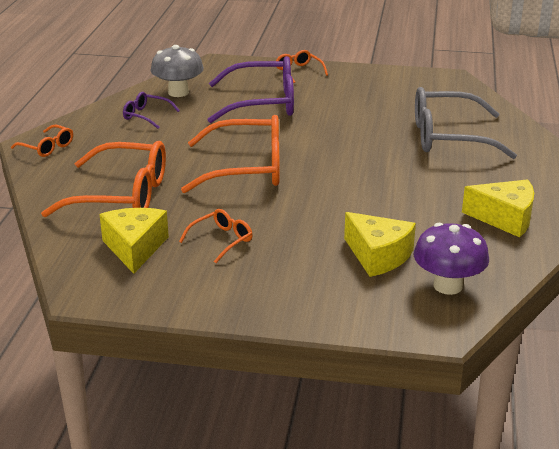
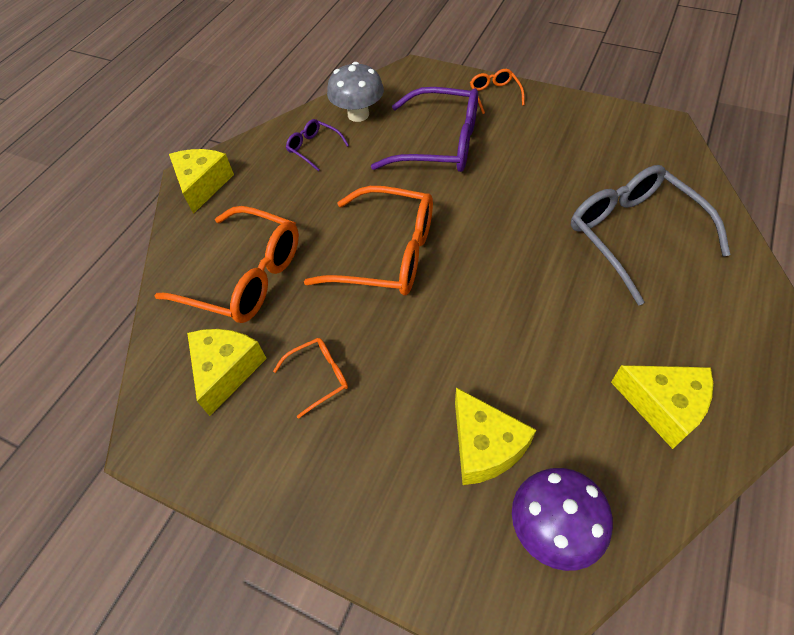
camera: 20 degrees right, 25 degrees up
(47, 147) = (202, 185): orange glasses -> yellow cheese
(448, 137) = (633, 235): grey glasses -> grey glasses turned 45 degrees clockwise

